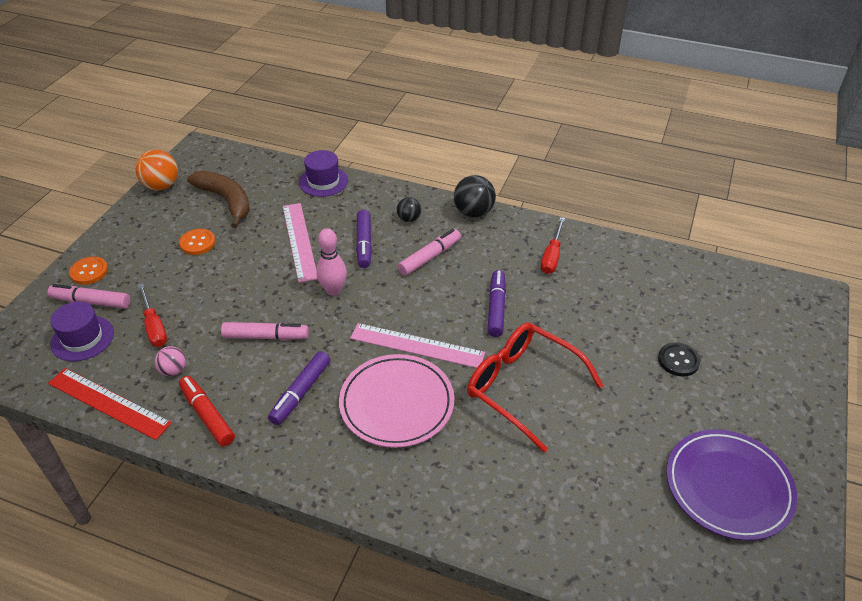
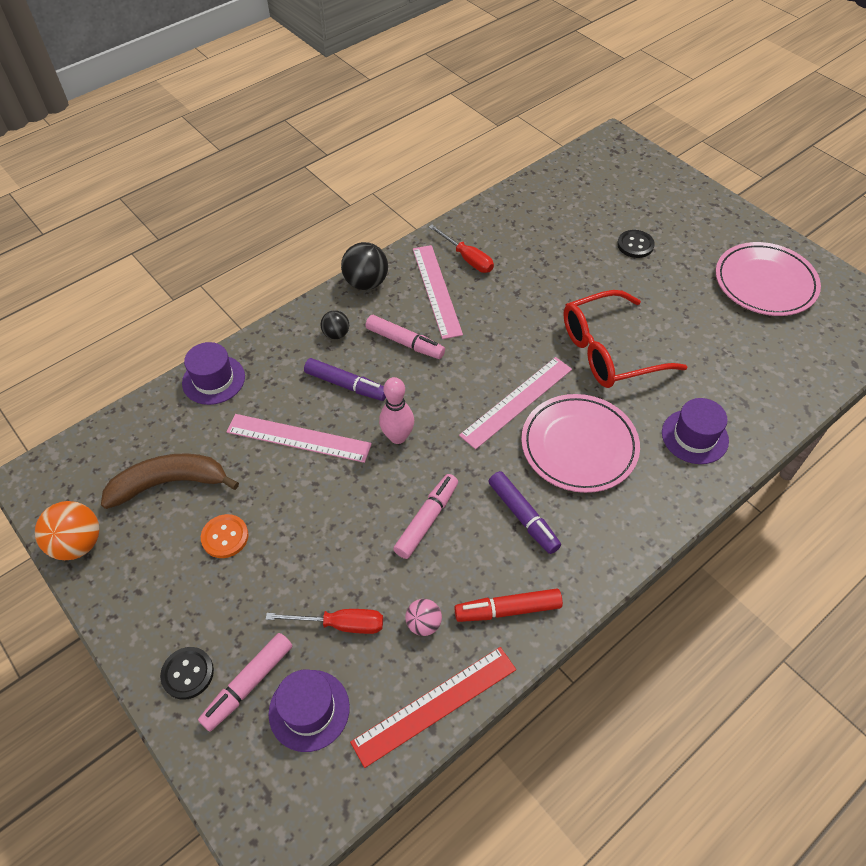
camera: 60 degrees left, 10 degrees up
(89, 272) = (187, 673): orange button -> black button
(429, 257) = (405, 342): pink marker -> pink marker turned 135 degrees clockwise
(465, 487) = (694, 436): none -> purple hat
(496, 308) = (506, 325): purple marker -> none
(500, 253) = (437, 290): none -> pink ruler
(728, 487) = (765, 283): purple plate -> pink plate

